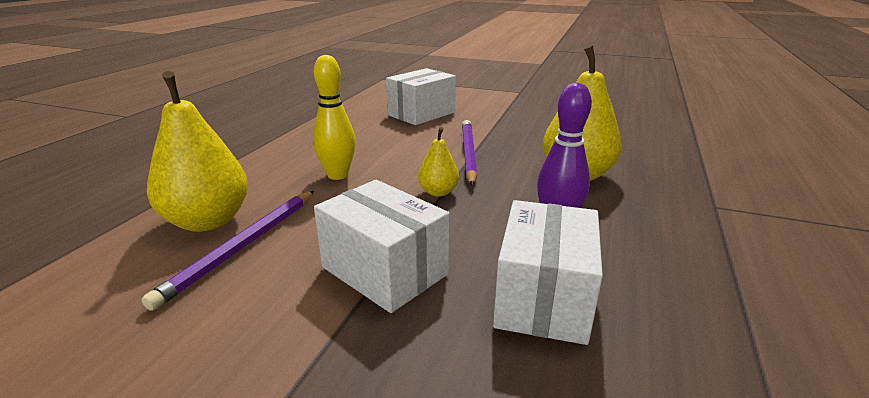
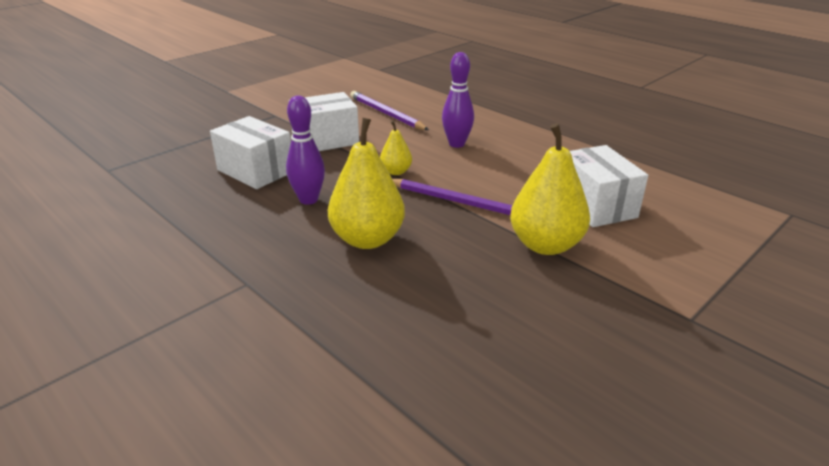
camera: 115 degrees right, 5 degrees up
(207, 221) = (423, 107): yellow pear -> yellow pear (545, 245)
(337, 175) = (456, 144): yellow bowling pin -> purple bowling pin

